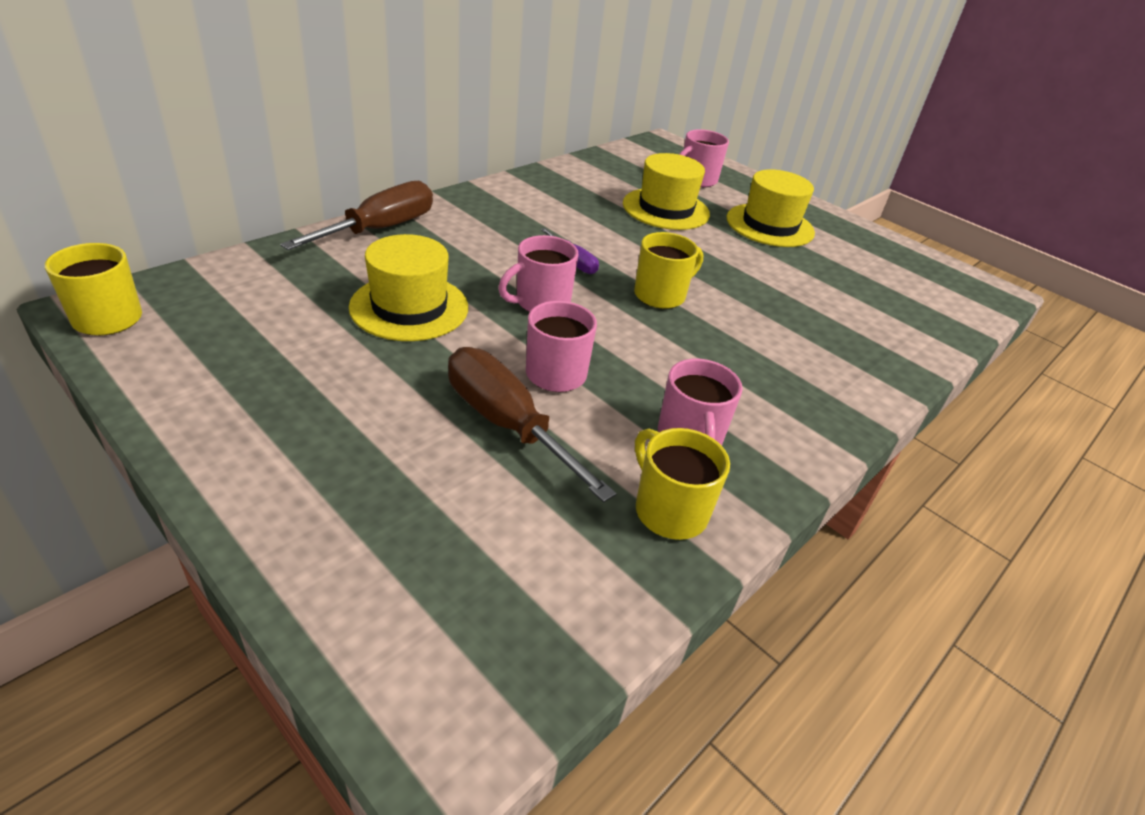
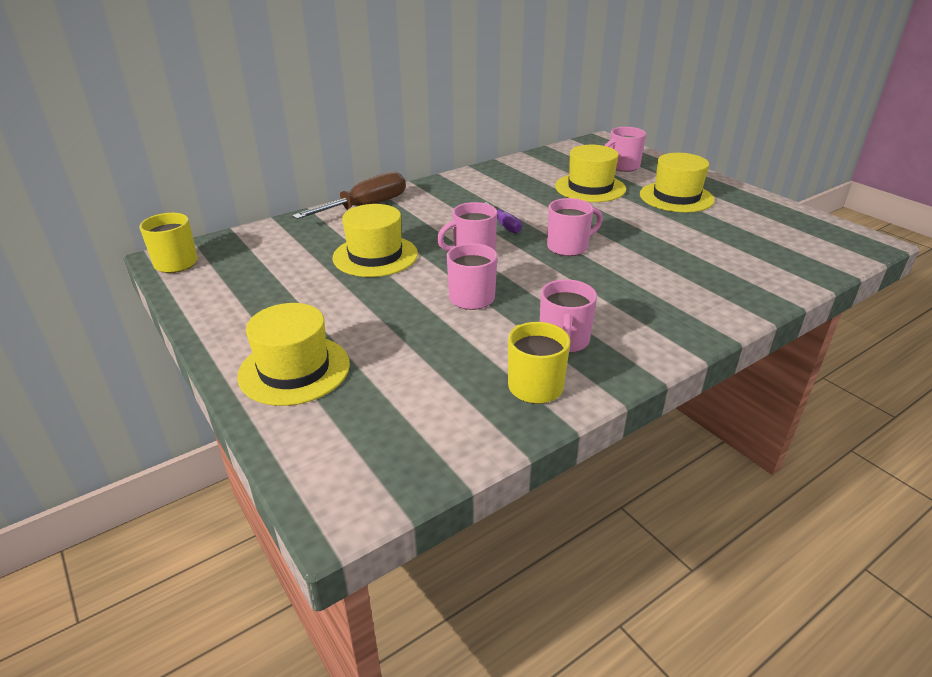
camera: 15 degrees right, 5 degrees down
(328, 500) = (294, 370): none -> yellow hat
(507, 424) = (427, 329): brown screwdriver -> none
(661, 295) = (568, 247): yellow mug -> pink mug

